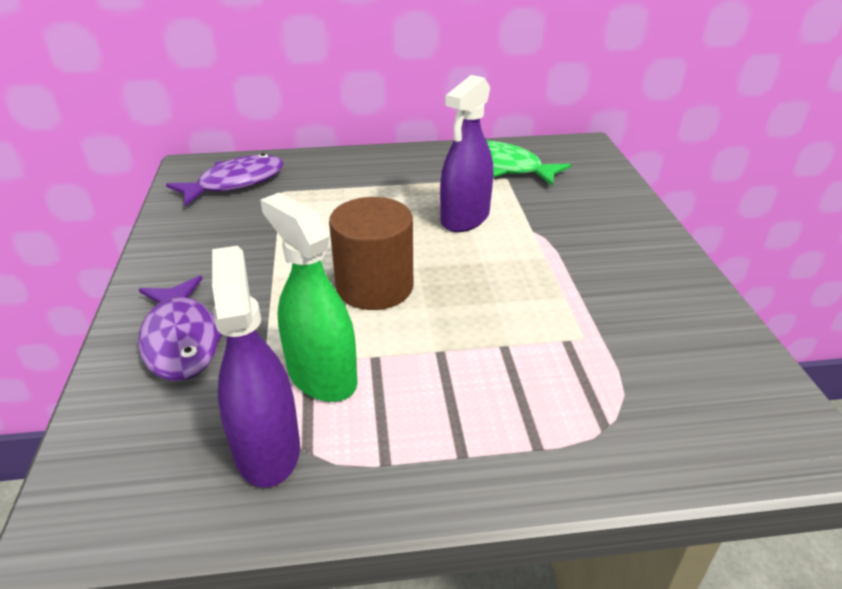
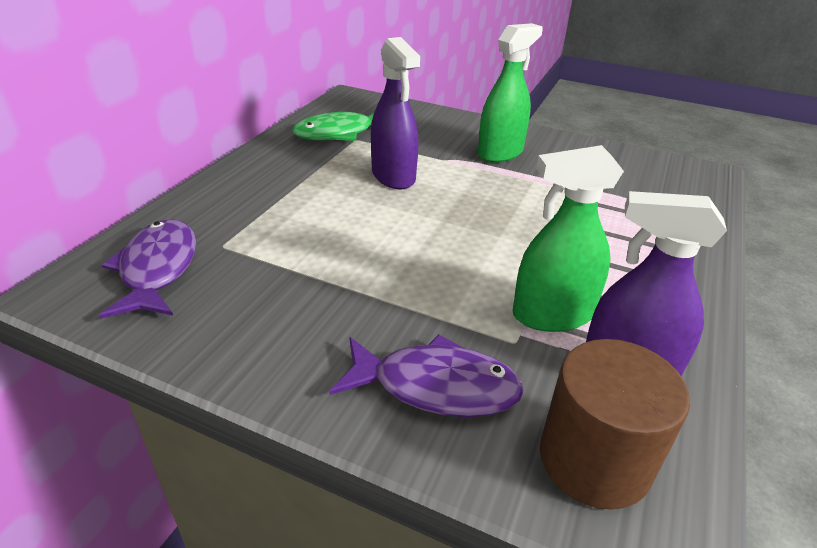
camera: 60 degrees left, 0 degrees up
(374, 286) = (449, 249): brown cylinder -> brown cylinder (594, 460)
(598, 258) = (500, 153): none -> green spray bottle

